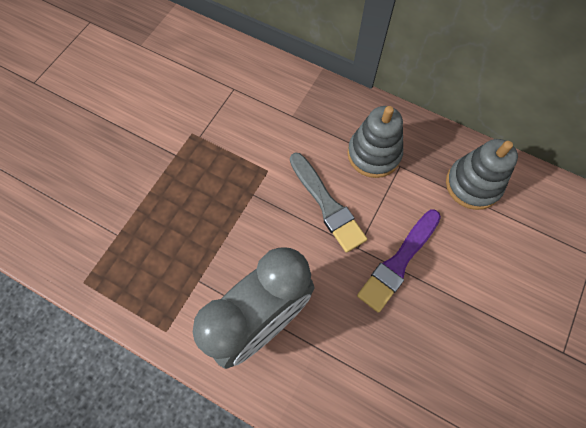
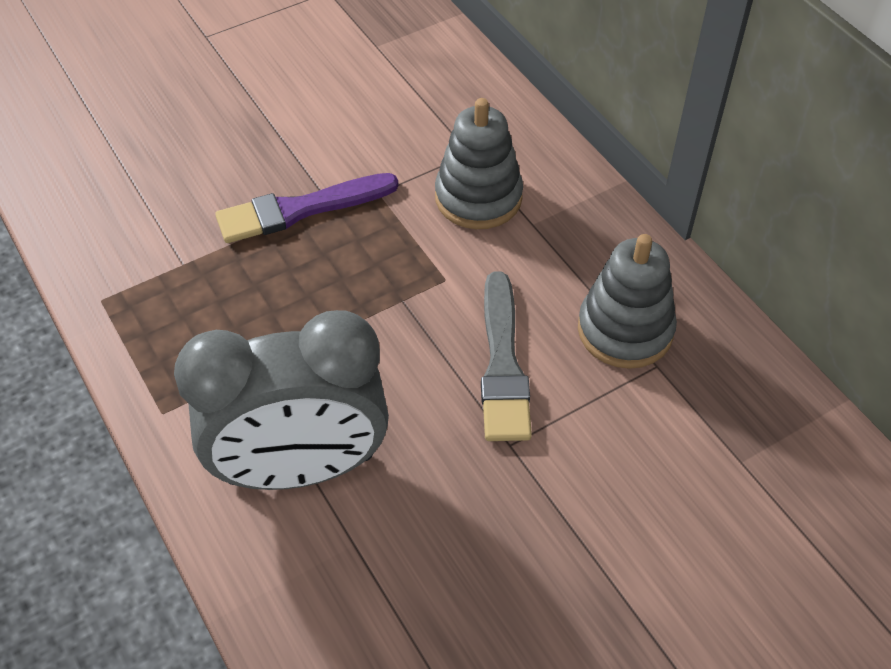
camera: 30 degrees right, 15 degrees down
(398, 262) = (560, 495): purple brush -> purple brush (300, 210)
(473, 184) = (763, 448): grey stacking toy -> grey stacking toy (478, 197)

